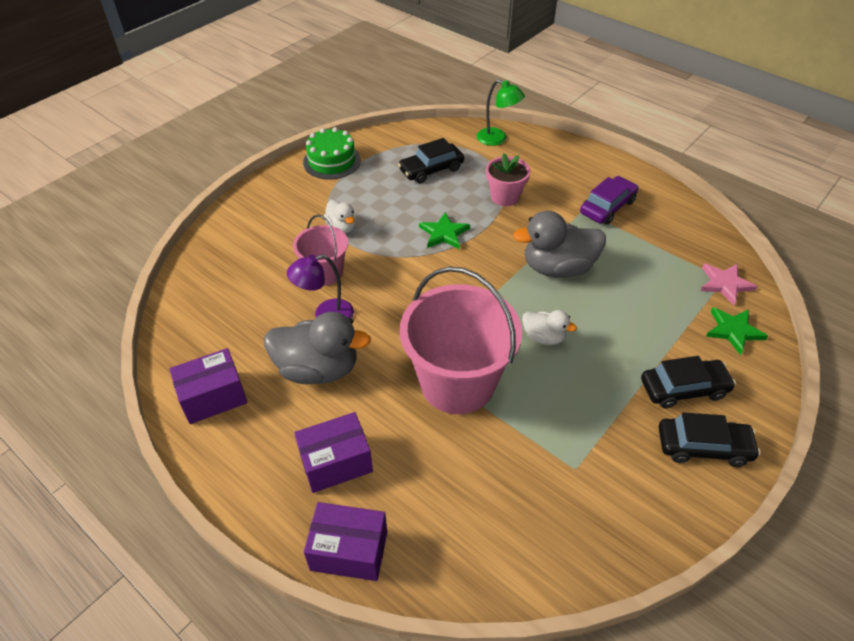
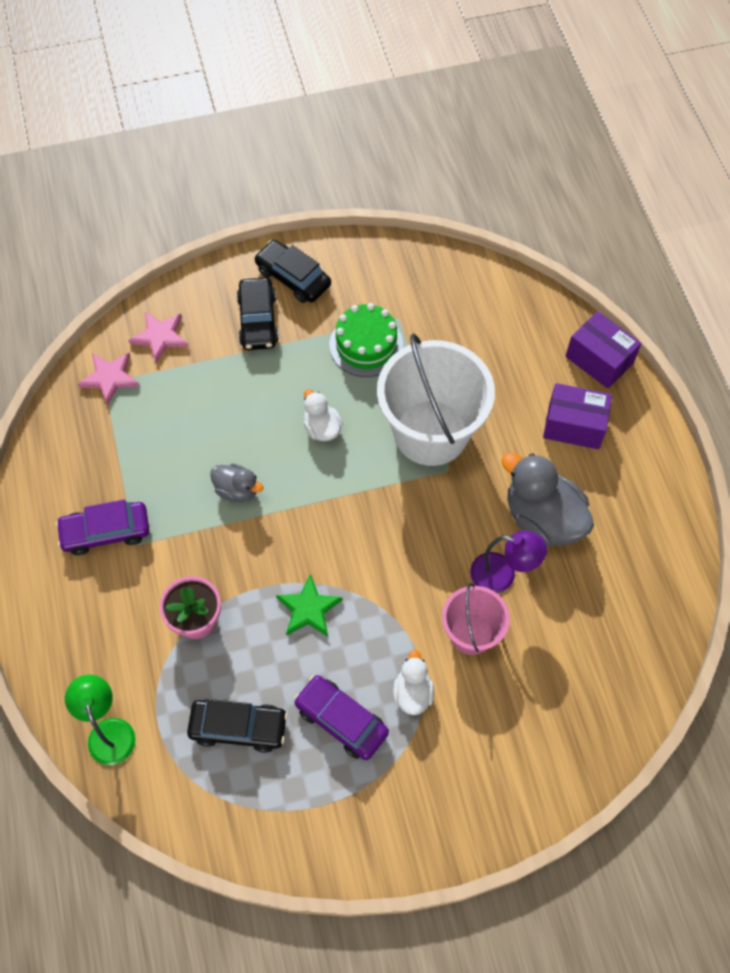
camera: 145 degrees left, 15 degrees up
(213, 397) = (650, 546): purple box -> none
(332, 161) = (349, 834): green cake -> green cake (366, 345)
(375, 197) = (341, 720): none -> purple car
(457, 383) = (431, 433): pink bucket -> white bucket
(557, 268) = (237, 490): grey duck -> grey duck, size x0.54
(683, 389) = (258, 320): black car -> black car turned 120 degrees counterclockwise
(733, 330) = (160, 337): green star -> pink star

